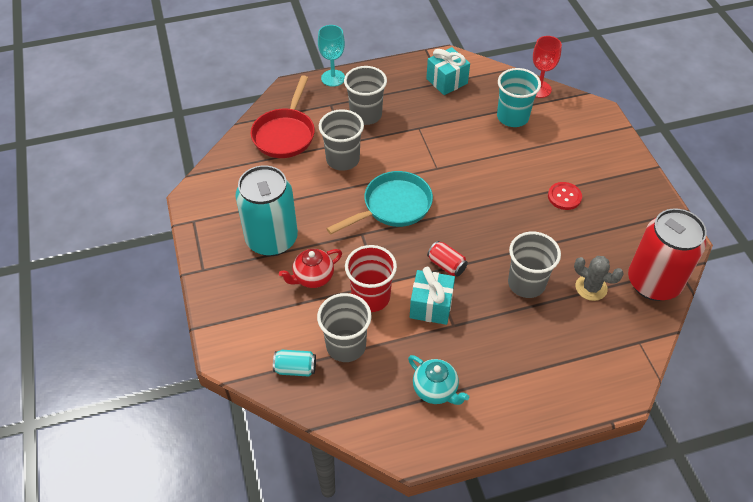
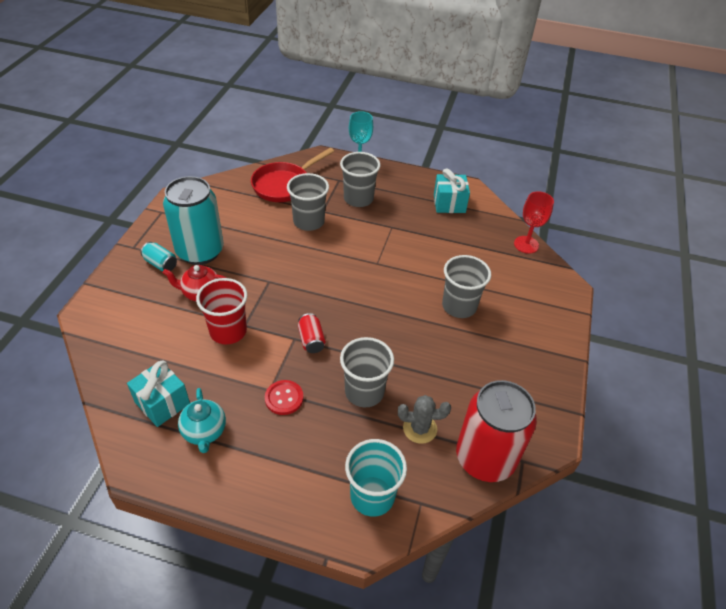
camera: 30 degrees right, 5 degrees down
(295, 368) = (121, 351): turquoise can -> turquoise can (161, 264)
(346, 346) = (173, 356): grey cup -> grey cup (459, 306)
(393, 206) = (313, 274): turquoise pan -> none
(431, 306) = (267, 364): turquoise gift -> turquoise gift (162, 403)
(512, 117) = (480, 255): turquoise cup -> turquoise cup (372, 496)
(564, 197) = (467, 340): red button -> red button (284, 398)
(591, 288) = (420, 428): grey cactus -> grey cactus turned 60 degrees counterclockwise

